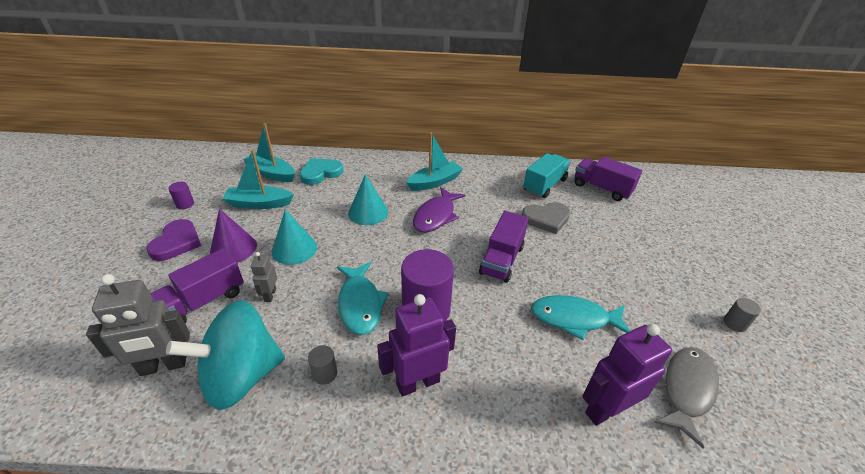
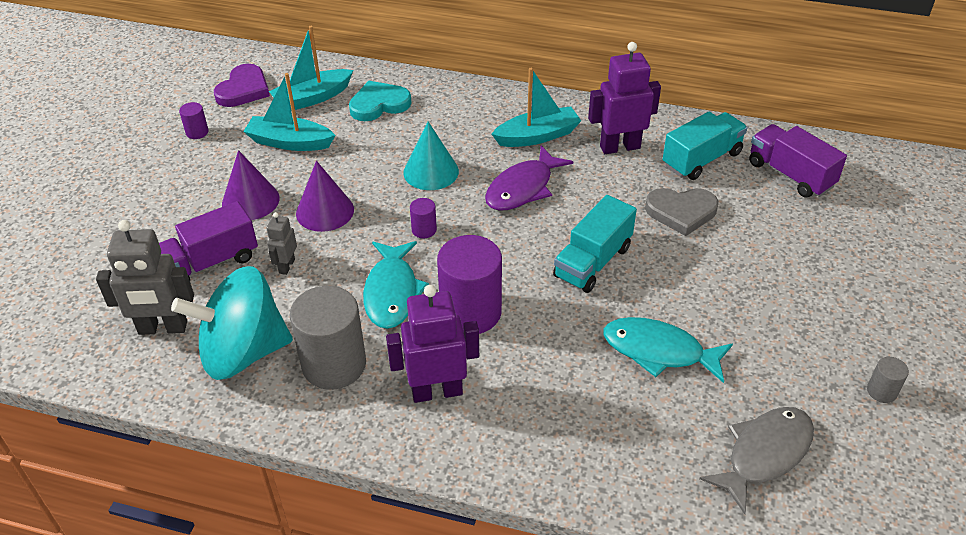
camera: 15 degrees right, 5 degrees up
(177, 242) = (184, 184): purple heart -> purple heart (243, 89)
(272, 173) = (312, 98): turquoise boat -> turquoise boat turned 75 degrees counterclockwise
(294, 249) = (325, 211): turquoise cone -> purple cone
(325, 374) = (334, 364): grey cylinder -> grey cylinder, size x2.25
(373, 253) = (424, 230): none -> purple cylinder
(501, 260) = (592, 262): purple truck -> turquoise truck
(605, 409) = (650, 457): purple robot -> purple robot (619, 147)

